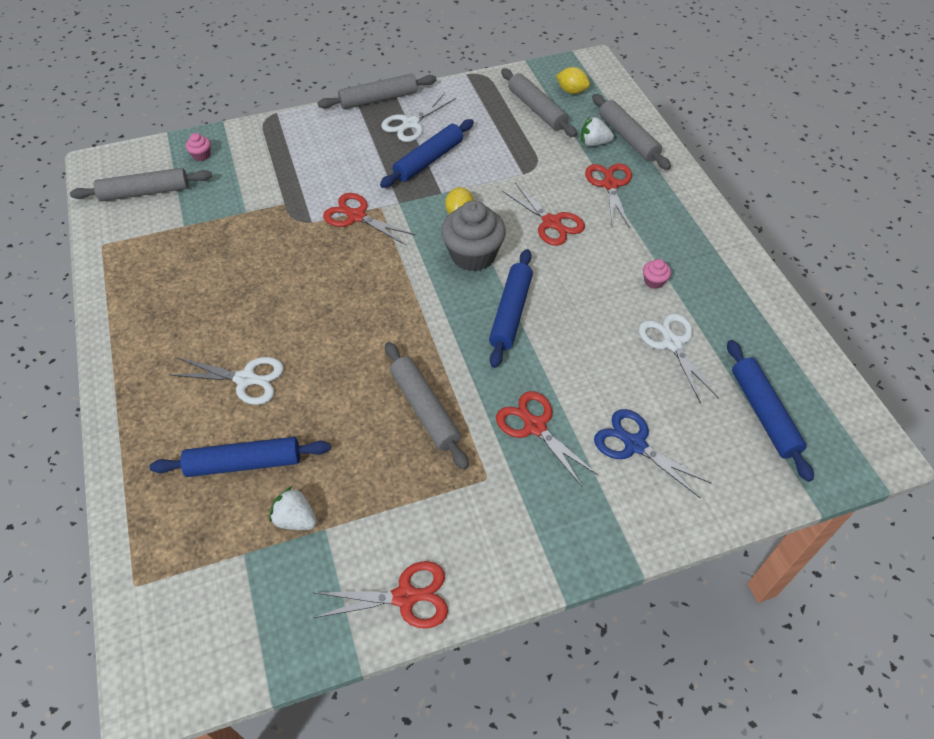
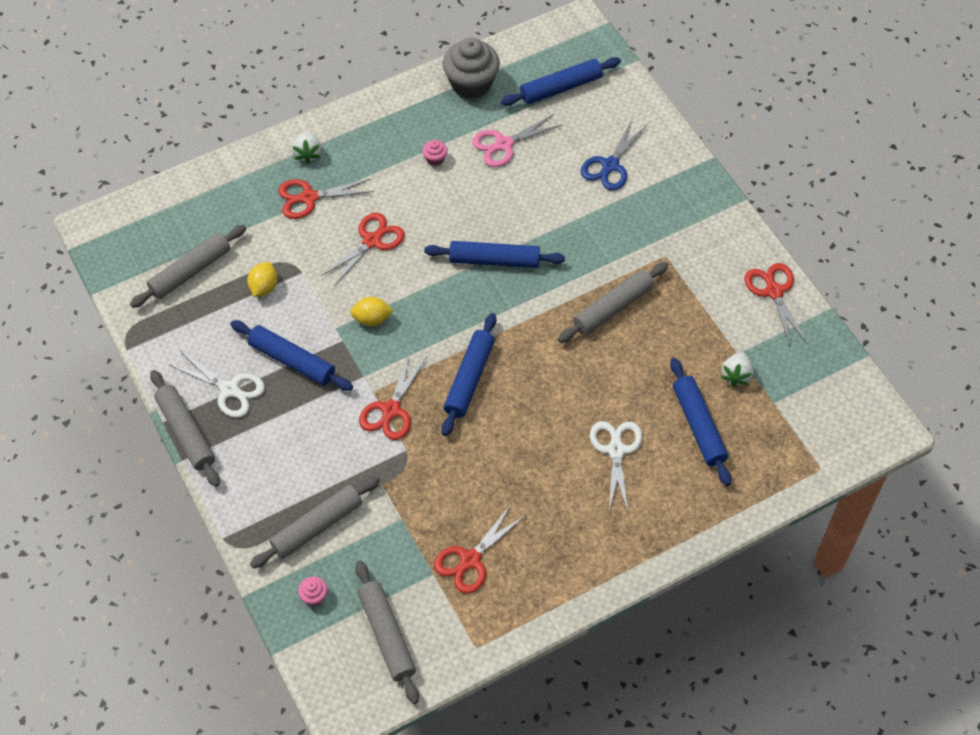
camera: 100 degrees left, 5 degrees up
(372, 274) = (469, 378): none -> blue rolling pin
(473, 255) = (428, 299): grey cupcake -> grey cupcake (471, 83)
(535, 426) = (610, 230): red scissors -> red scissors (470, 560)
(571, 91) = (153, 242): yellow lemon -> yellow lemon (264, 287)
(594, 143) = (244, 215): white strawberry -> white strawberry (307, 154)
(628, 138) = (232, 186): grey rolling pin -> grey rolling pin (317, 526)
(672, 343) = (504, 144): white scissors -> pink scissors

